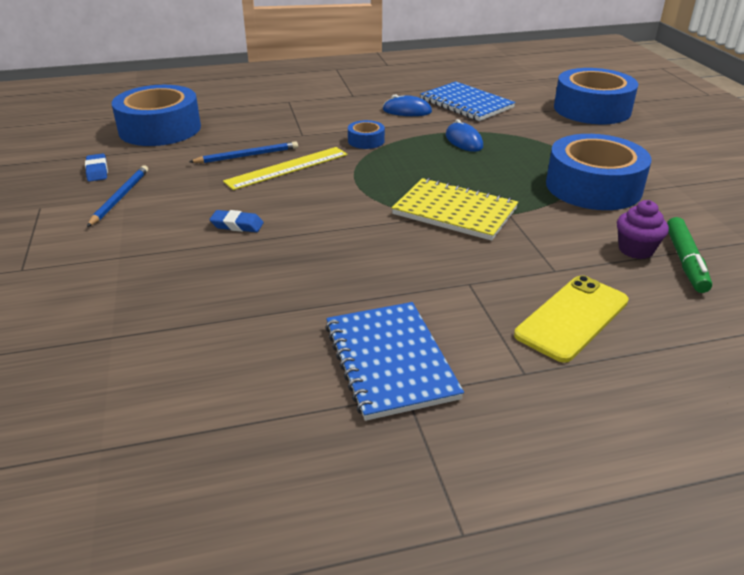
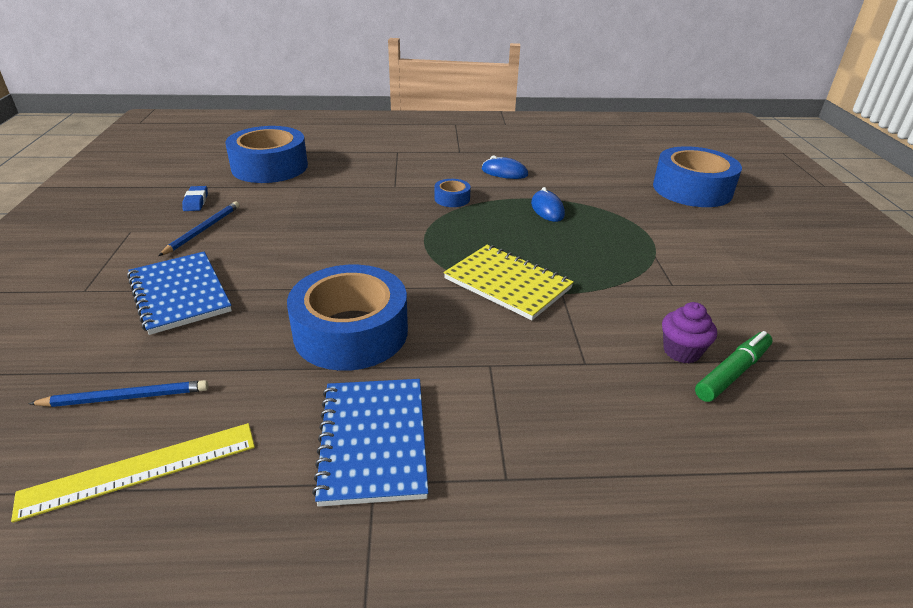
camera: 10 degrees right, 0 degrees up
(237, 225) = (293, 271): blue eraser -> none
(247, 156) = (335, 202): blue pencil -> blue pencil (126, 397)
(287, 168) = (366, 218): yellow ruler -> yellow ruler (140, 470)
(466, 103) = (566, 171): blue notebook -> blue notebook (180, 294)
(572, 318) = (582, 421): yellow phone -> none
(593, 187) = (662, 274): blue tape -> blue tape (351, 332)
(685, 261) = (732, 373): green marker -> green marker turned 150 degrees counterclockwise

